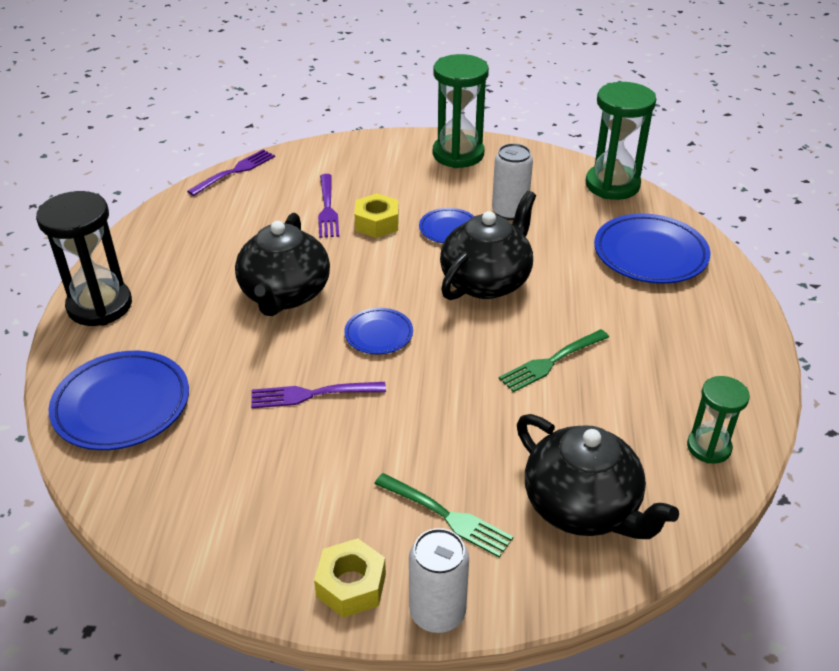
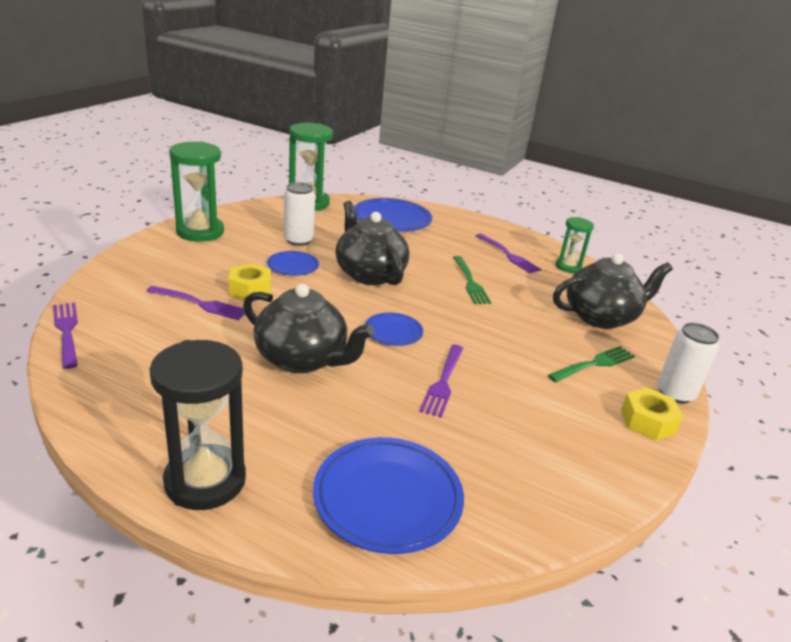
camera: 70 degrees left, 10 degrees down
(673, 377) = (507, 254): none -> purple fork

